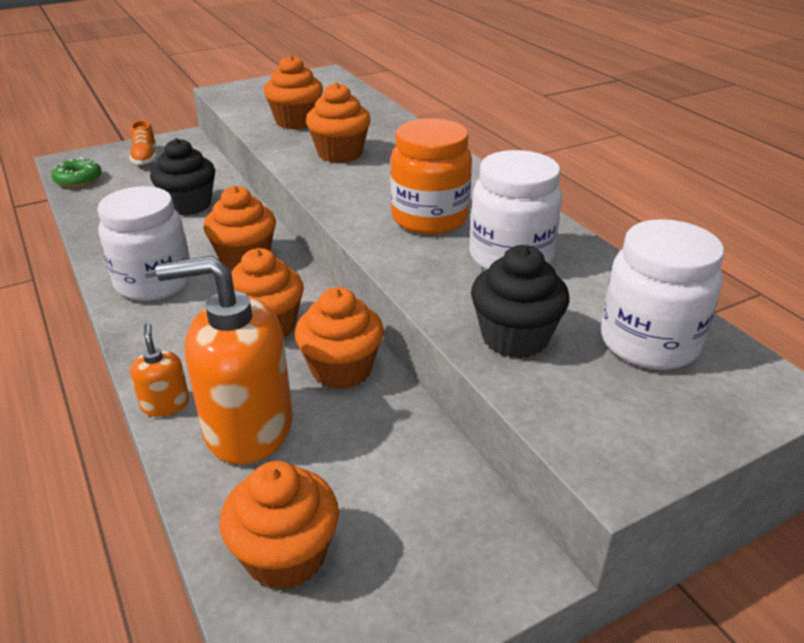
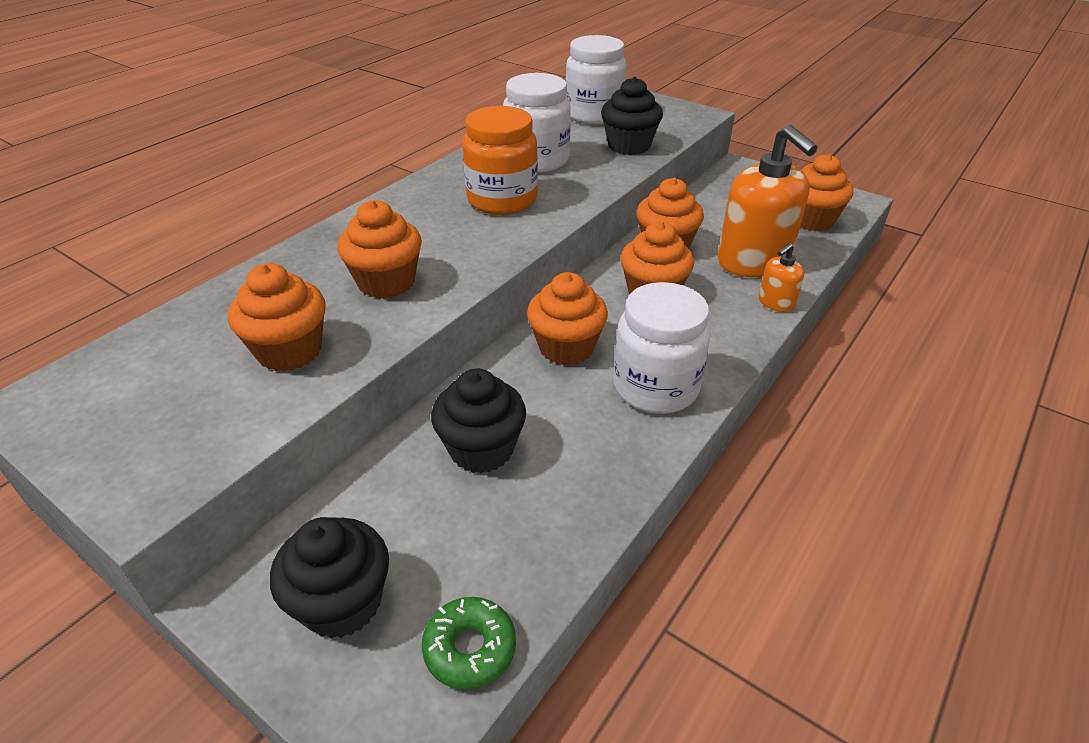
camera: 115 degrees left, 5 degrees up
(145, 158) = (342, 603): orange shoe -> black cupcake

